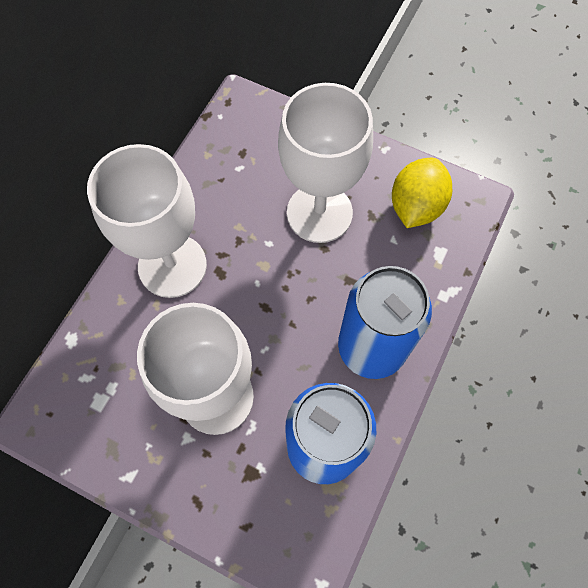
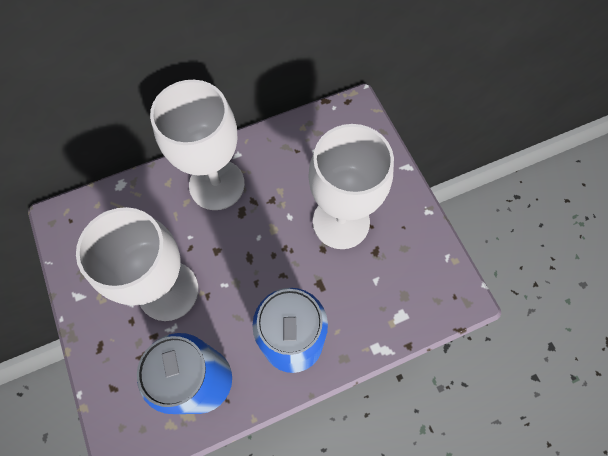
camera: 40 degrees right, 0 degrees up
(416, 206) = (413, 269): yellow lemon -> none

